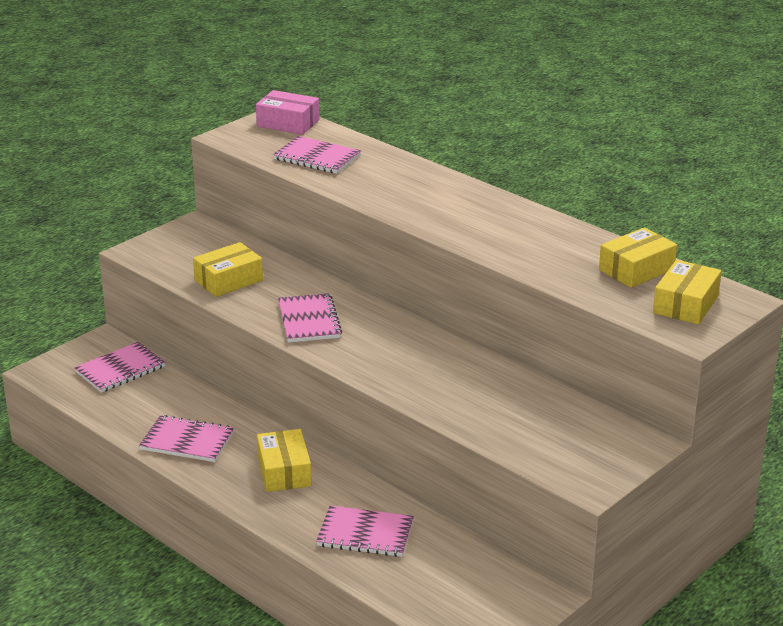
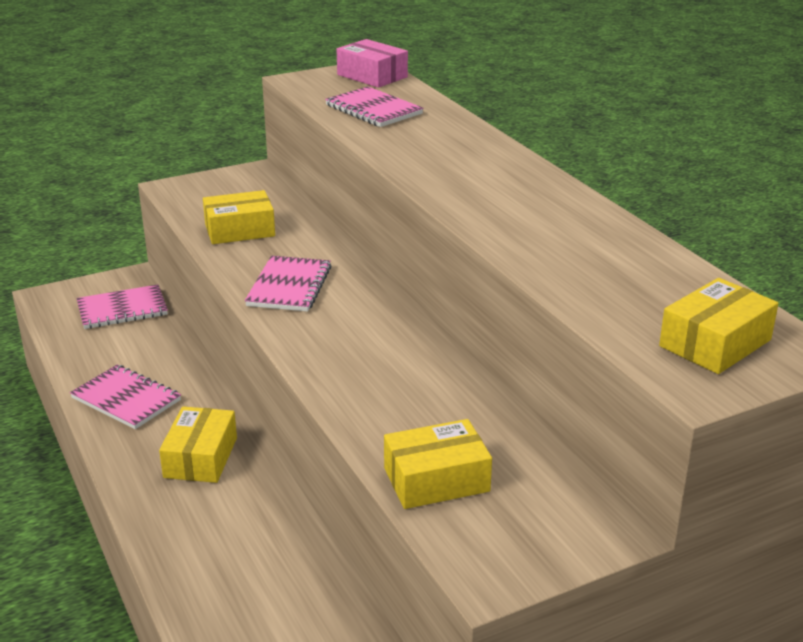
camera: 20 degrees right, 0 degrees up
(365, 534) = (235, 560): pink notebook -> none
(636, 269) = (671, 286): yellow box -> yellow box (436, 479)

